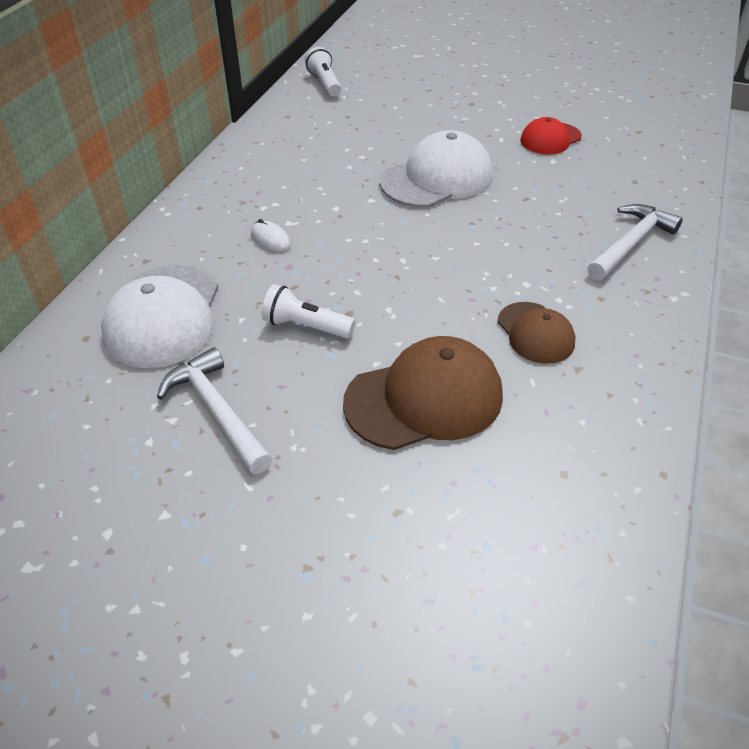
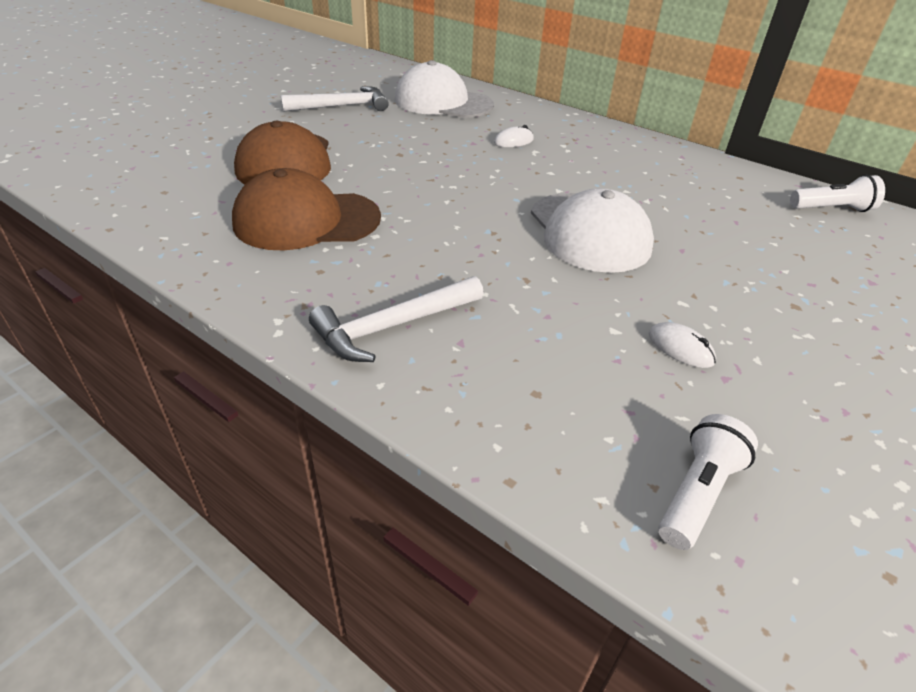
camera: 105 degrees right, 5 degrees down
(306, 326) = (397, 138): white flashlight -> white flashlight (697, 493)
(535, 333) = (306, 220): brown cap -> brown cap, size x1.69
(550, 139) = (680, 348): red cap -> white mouse
(630, 243) = (393, 326): white hammer -> white hammer turned 90 degrees clockwise

